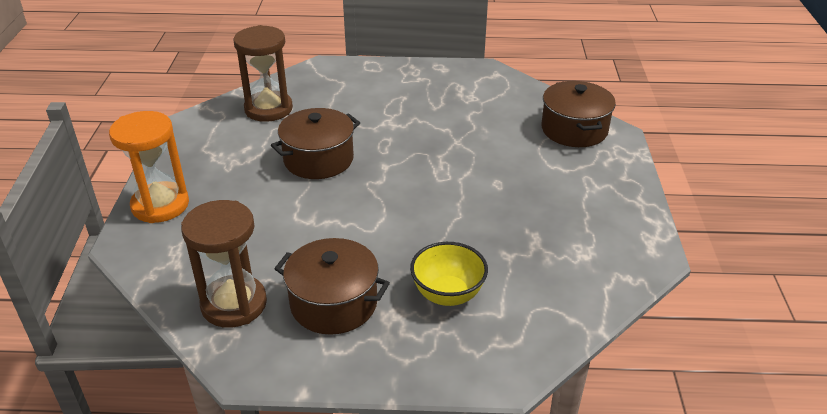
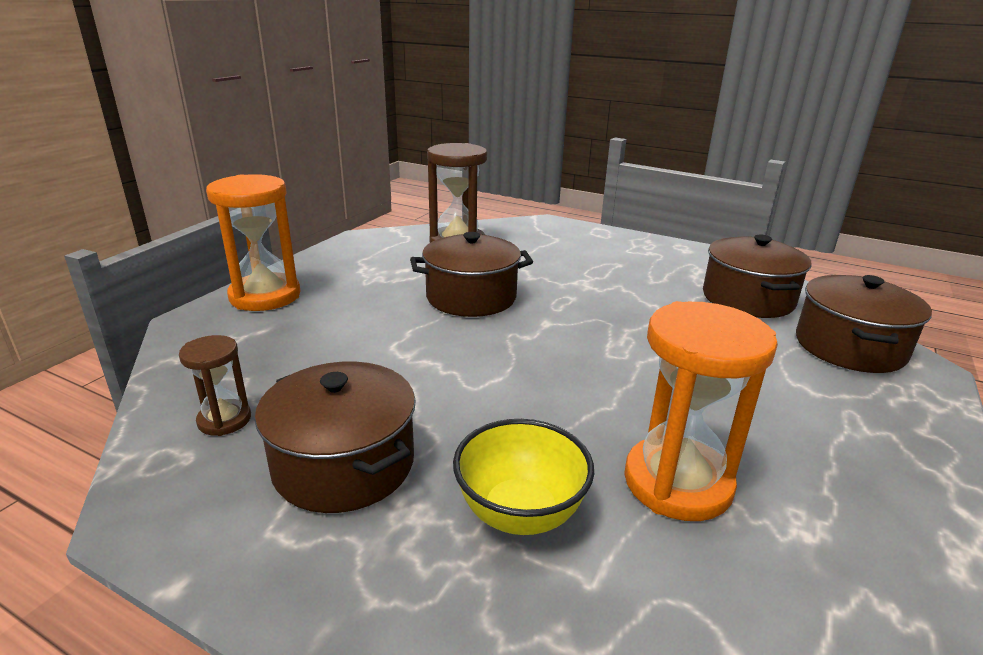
camera: 25 degrees right, 10 degrees down
(234, 304) = (224, 420): brown hourglass -> brown hourglass, size x0.53
(503, 106) = (747, 299): none -> brown pot
(516, 250) = (677, 482): none -> orange hourglass

